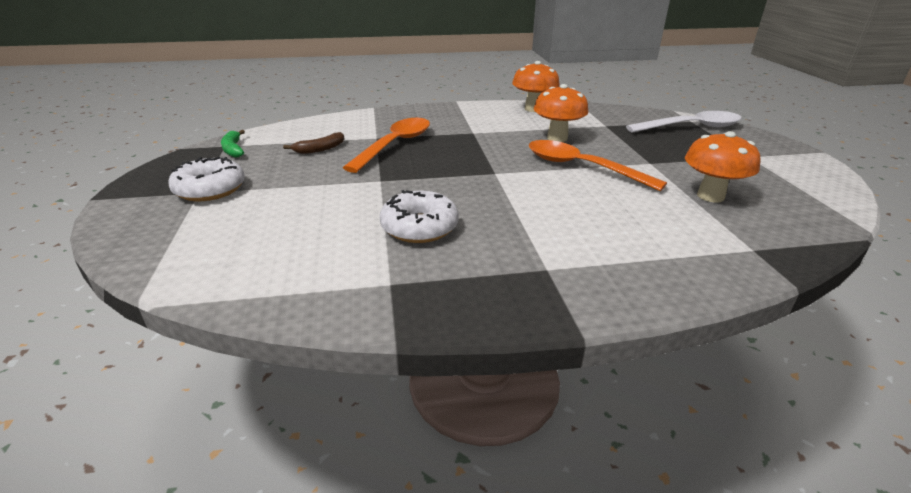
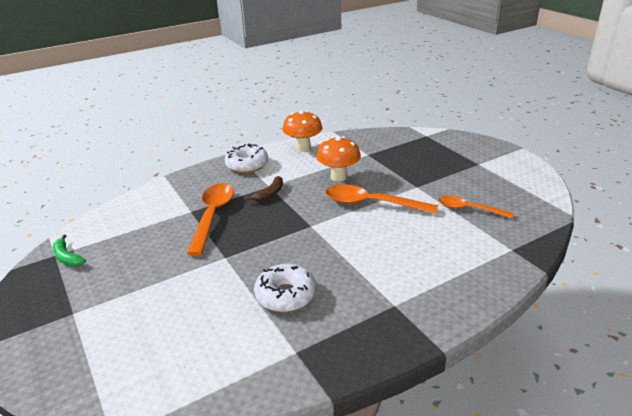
camera: 20 degrees left, 0 degrees up
(210, 189) = (82, 307): white donut -> white donut (247, 165)
(320, 149) = (149, 237): brown banana -> brown banana (270, 193)
(691, 127) = (429, 143): white spoon -> none
(710, 196) = (469, 209): orange mushroom -> orange spoon

